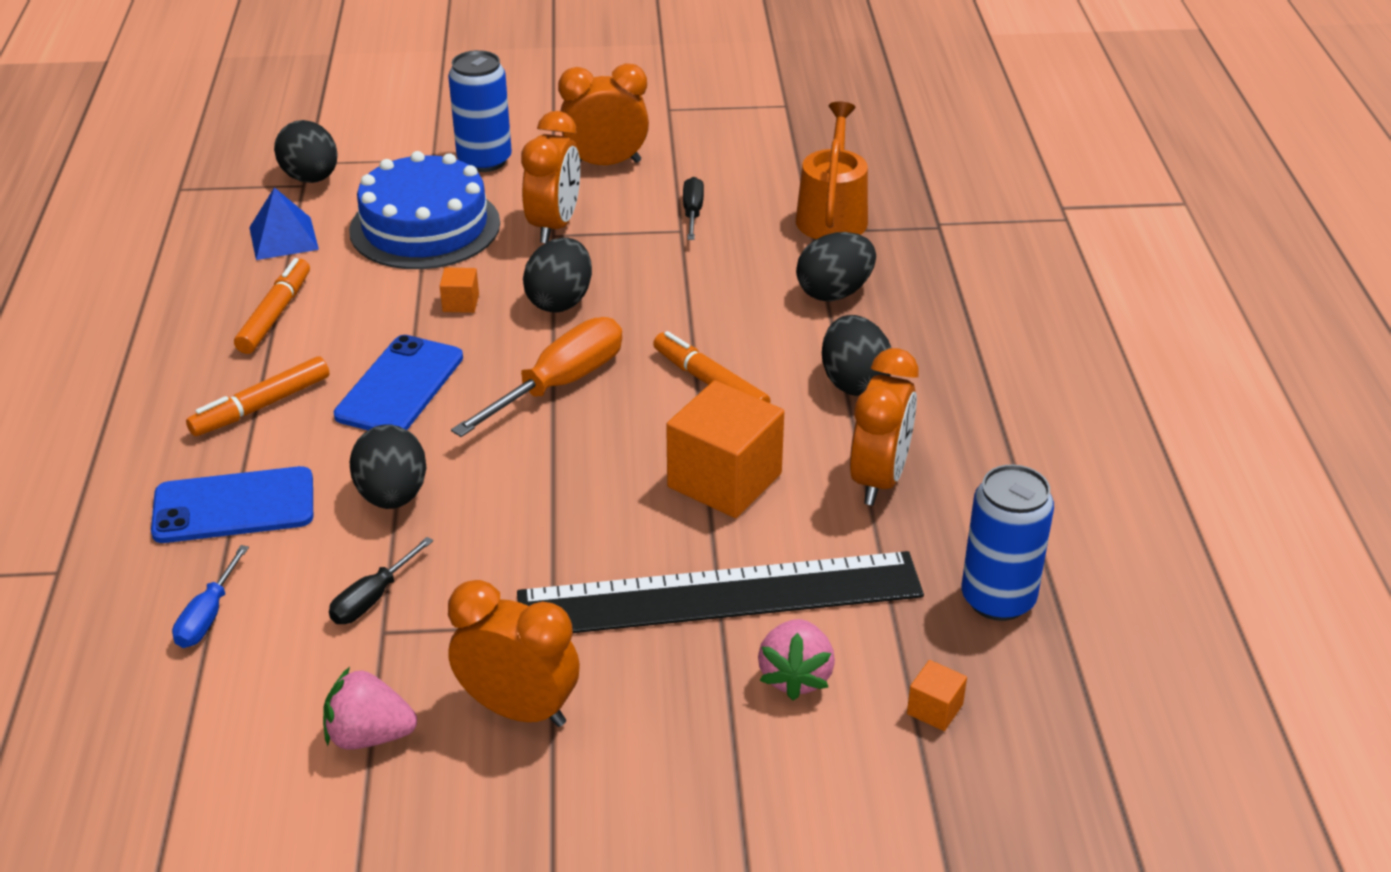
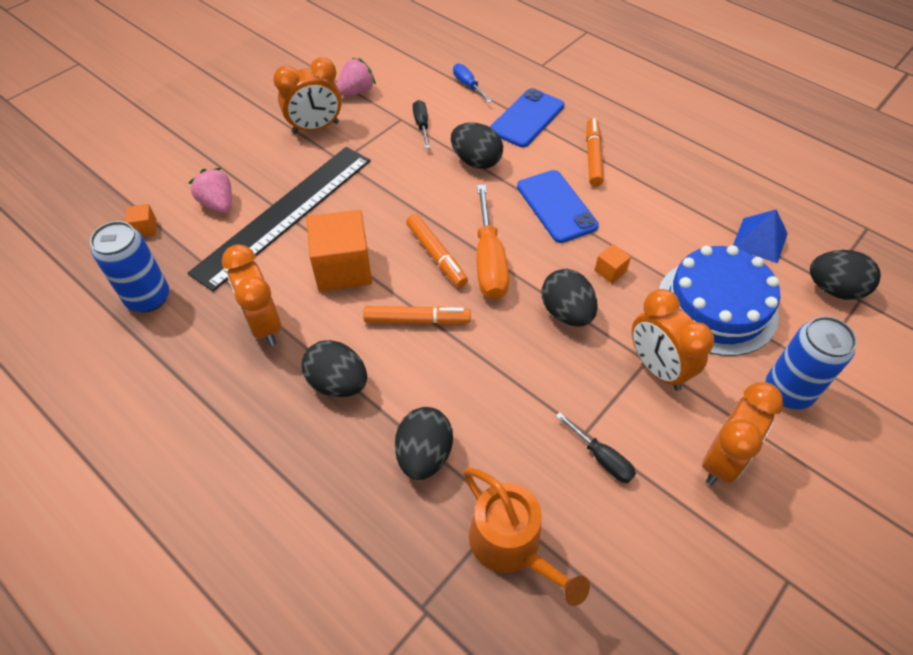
camera: 135 degrees right, 15 degrees up
(275, 314) = (674, 198): orange marker -> orange marker (436, 255)

